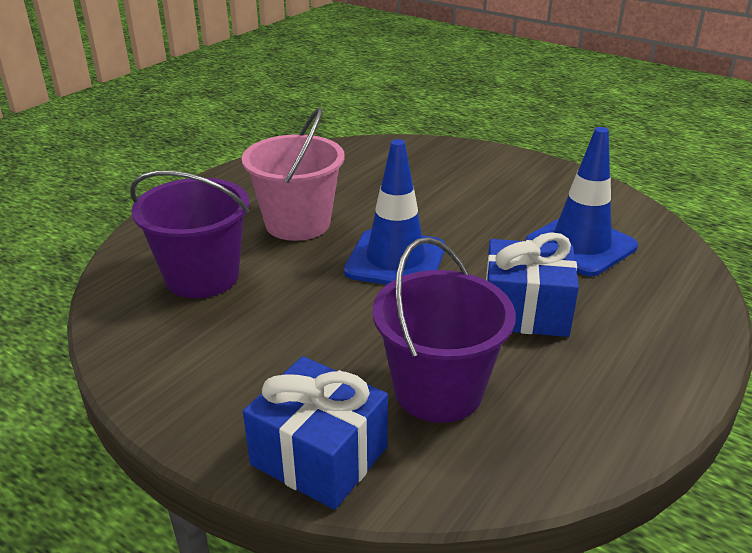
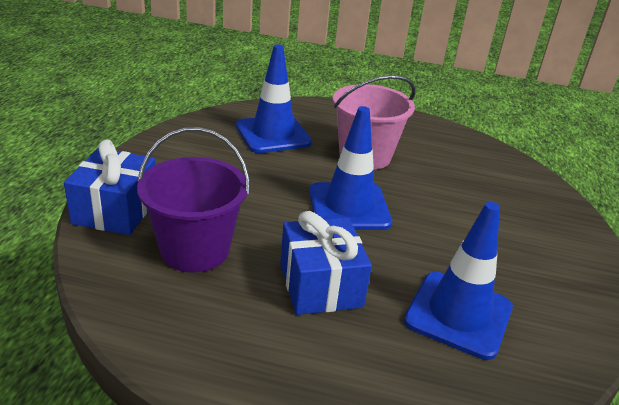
camera: 65 degrees right, 0 degrees up
(202, 277) = (273, 134): purple bucket -> blue traffic cone

